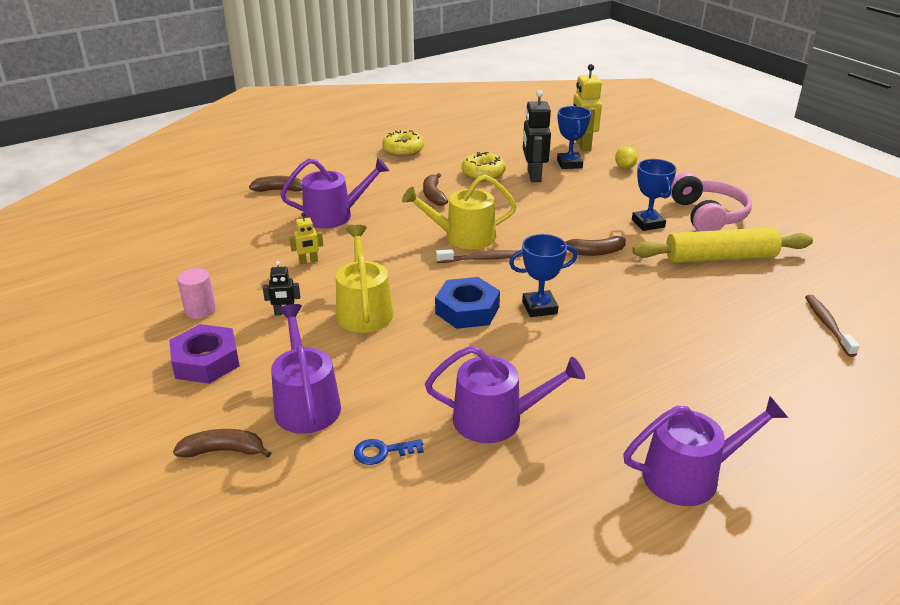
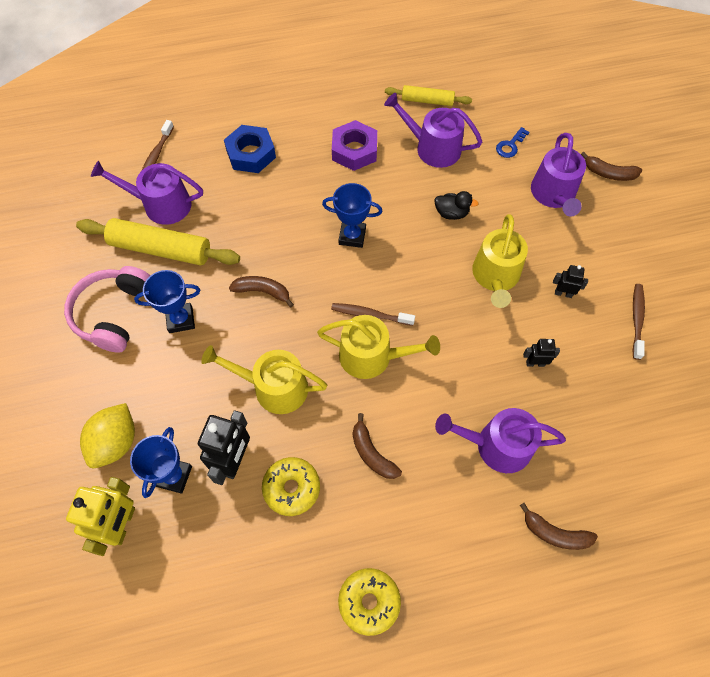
camera: 160 degrees left, 30 degrees up
(200, 310) = (636, 319): pink cylinder -> brown toothbrush
(206, 361) = (626, 255): purple nut -> purple nut (354, 150)
(308, 261) = (535, 363): yellow robot -> black robot
(382, 452) = (510, 145): blue key -> blue key turned 120 degrees clockwise
(433, 195) = (372, 453): brown banana -> brown banana turned 135 degrees clockwise
(436, 353) = (451, 213): none -> black duck
(467, 310) = (411, 251): blue nut -> blue nut (251, 154)
(534, 207) = (274, 387): none -> yellow watering can
(541, 487) = (427, 101): none -> yellow rolling pin
(625, 167) = (116, 442): yellow lemon -> yellow lemon, size x1.70
(648, 223) = (181, 320): blue trophy -> blue trophy turned 75 degrees clockwise
(689, 475) = (343, 85): purple watering can -> purple watering can (161, 205)

